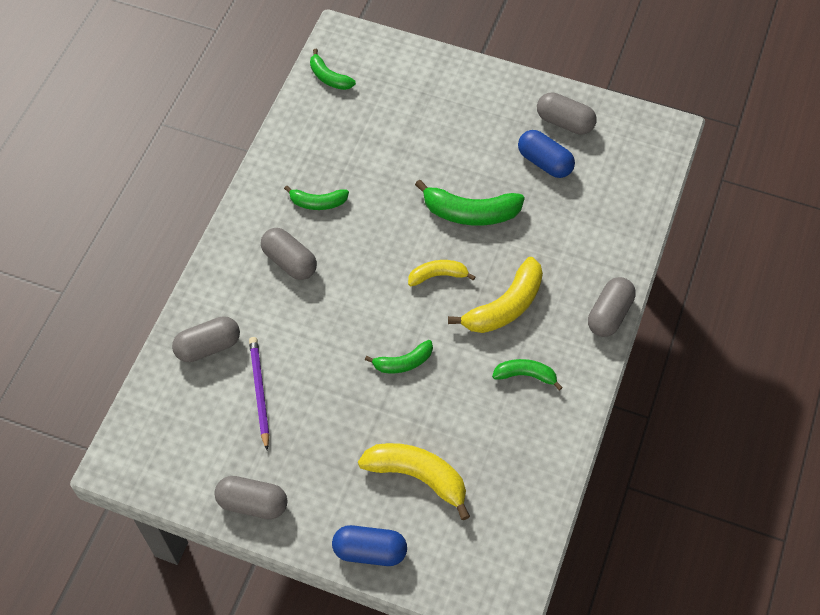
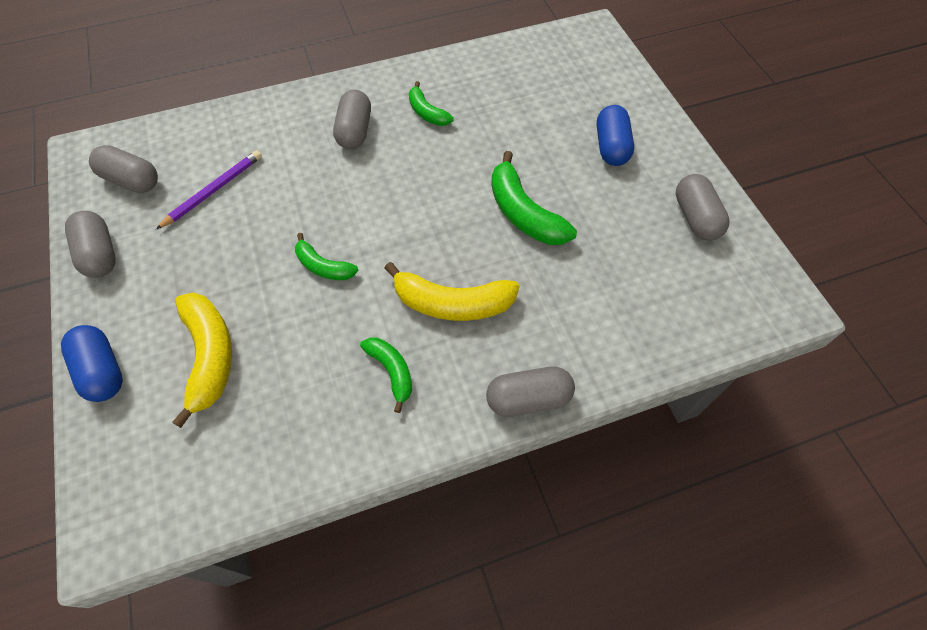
camera: 50 degrees right, 0 degrees up
(208, 346) = (232, 134): grey capsule -> grey capsule (131, 180)
(329, 77) = (548, 47): green banana -> none
(438, 275) = (436, 233): yellow banana -> none
(544, 162) = (636, 231): blue capsule -> blue capsule (611, 147)

